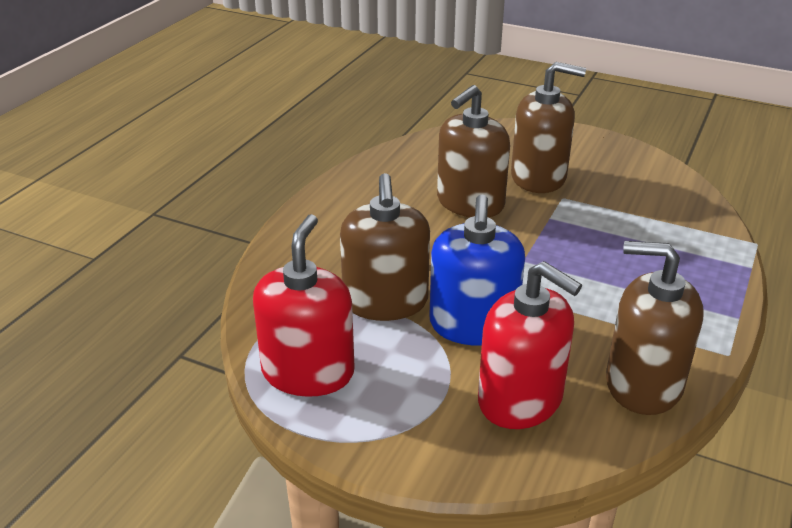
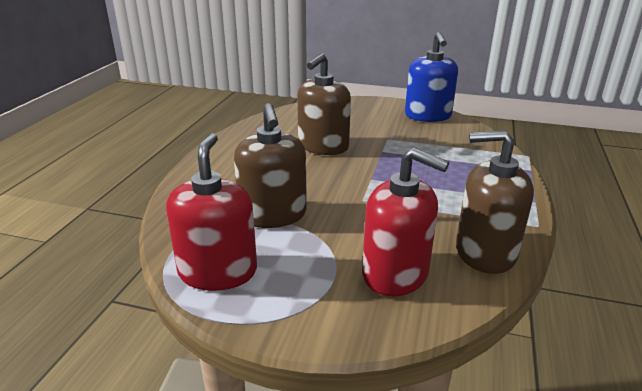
camera: 10 degrees left, 5 degrees down
(473, 325) = (345, 224): blue soap dispenser -> blue soap dispenser (428, 116)
(538, 177) = (367, 128): brown soap dispenser -> none

